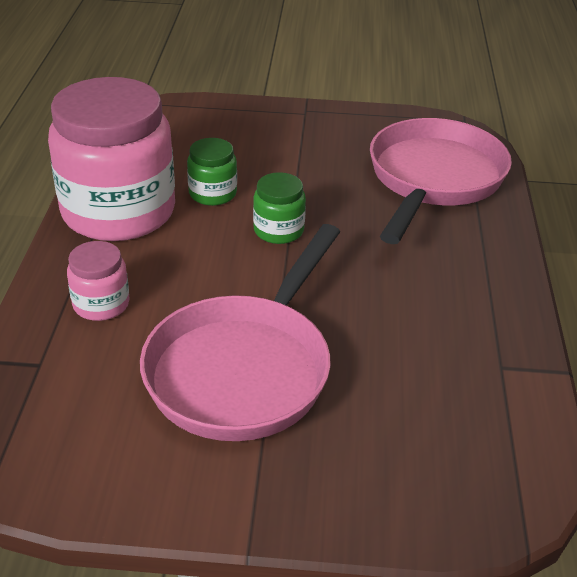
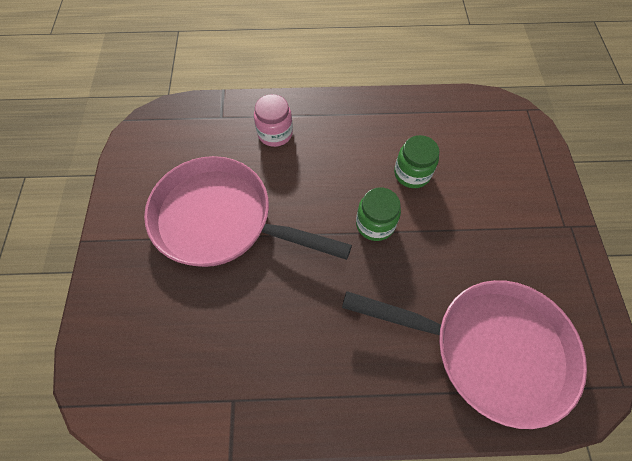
camera: 85 degrees right, 25 degrees up
(118, 212) = (373, 122): pink jar -> none

